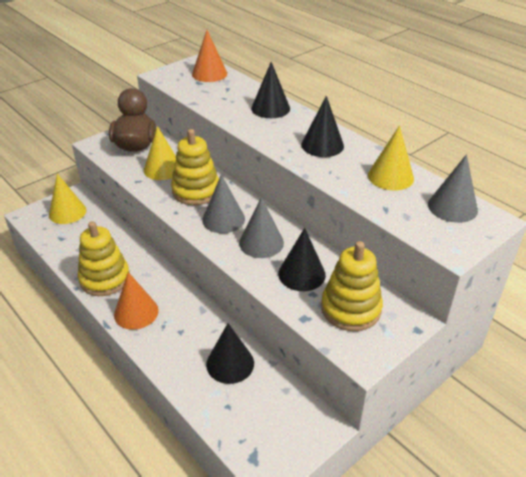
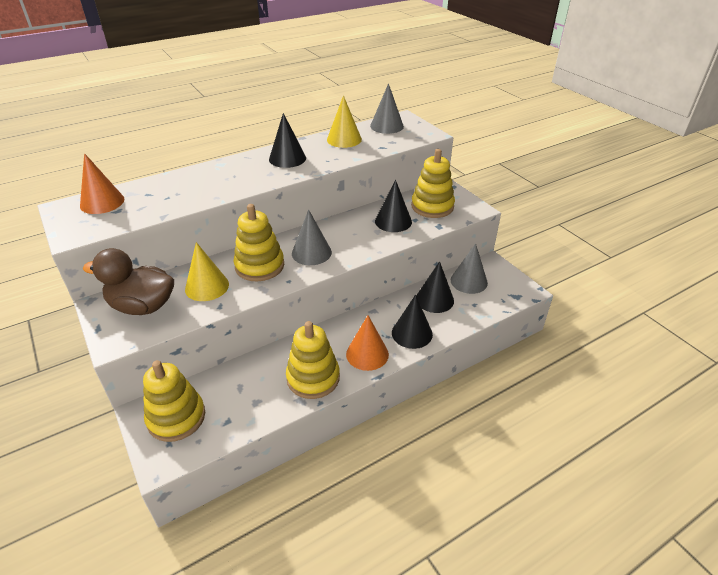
camera: 80 degrees left, 0 degrees up
(67, 212) = (176, 417): yellow cone -> yellow stacking toy
(261, 243) = (351, 236): grey cone -> grey cone (469, 281)
(270, 108) = (208, 174): black cone -> black cone (412, 333)

